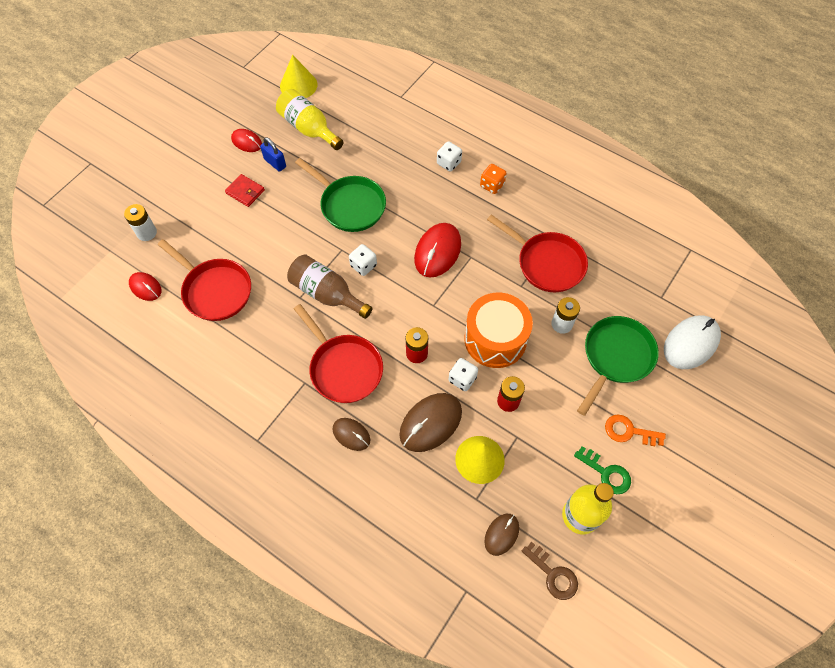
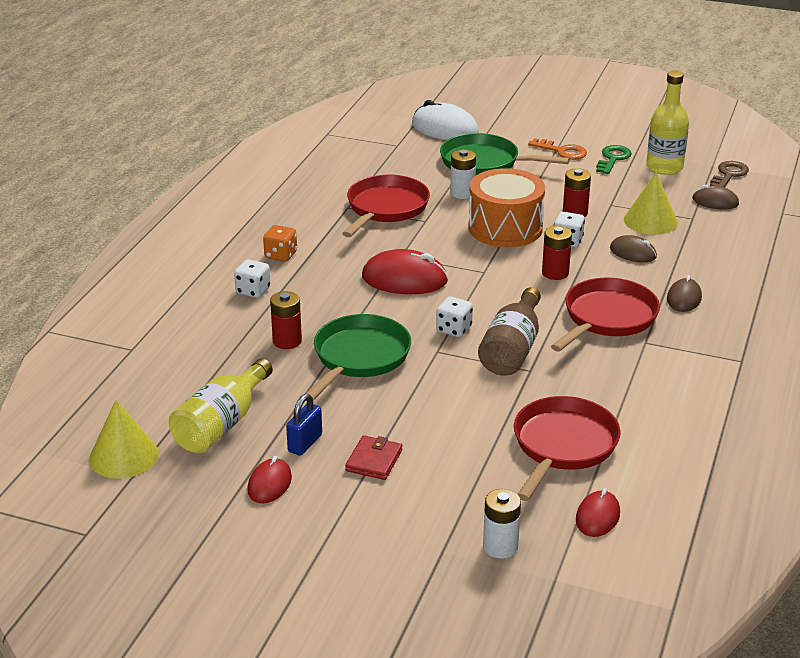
camera: 105 degrees left, 30 degrees down
(382, 171) = (287, 341): none -> red battery
(430, 423) = (633, 253): brown mouse -> brown mouse, size x0.58
(629, 431) = (562, 151): orange key -> orange key turned 60 degrees counterclockwise

